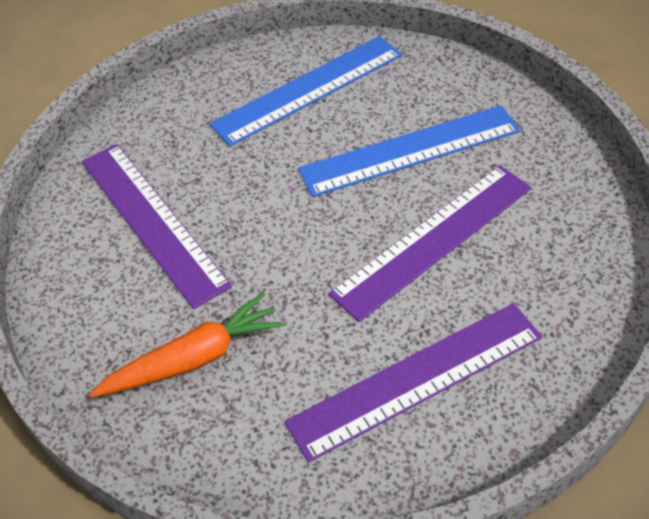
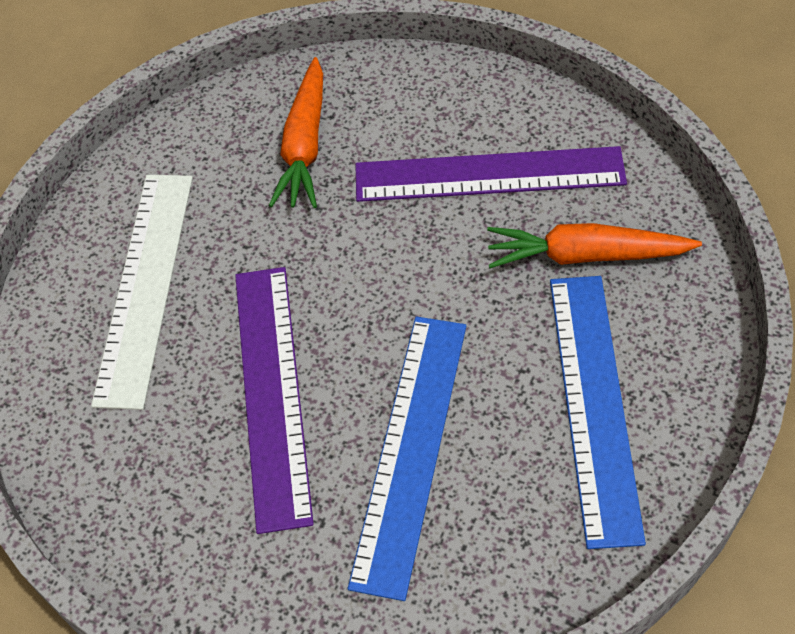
camera: 125 degrees right, 5 degrees up
(195, 139) = (586, 255): none -> orange carrot
(416, 379) = (145, 286): purple ruler -> white ruler

